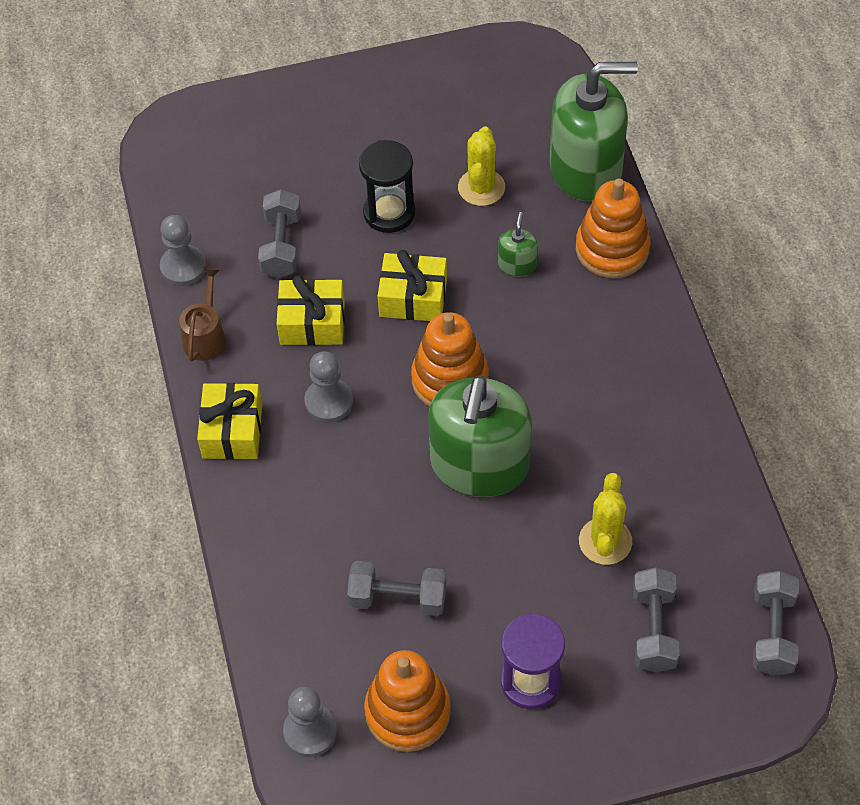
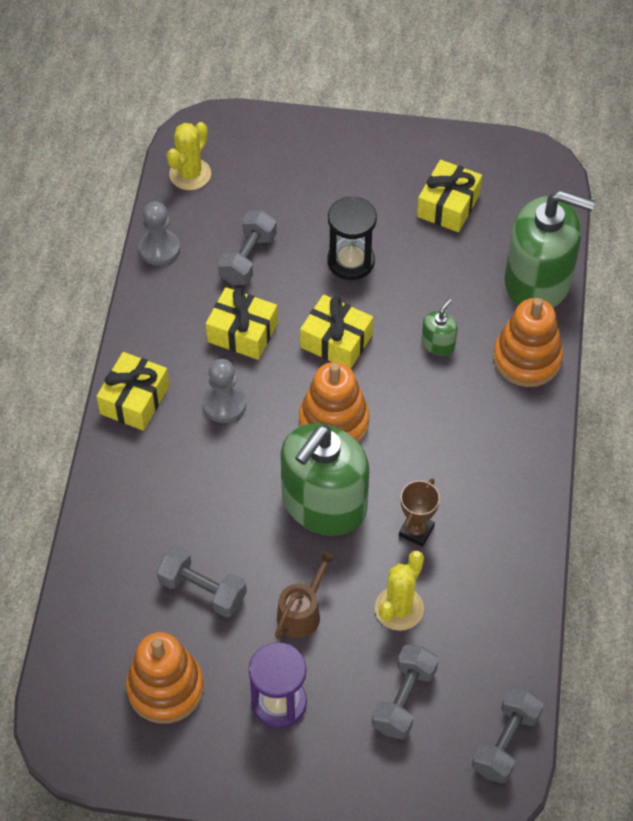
camera: 20 degrees right, 0 degrees up
(205, 336) = (150, 313): brown watering can -> brown watering can (301, 613)
(310, 731) = (79, 673): grey pawn -> none
(460, 124) = (448, 205): none -> yellow gift
(481, 187) = (439, 267): yellow cactus -> yellow cactus (190, 174)
(585, 458) = (416, 531): none -> brown trophy

